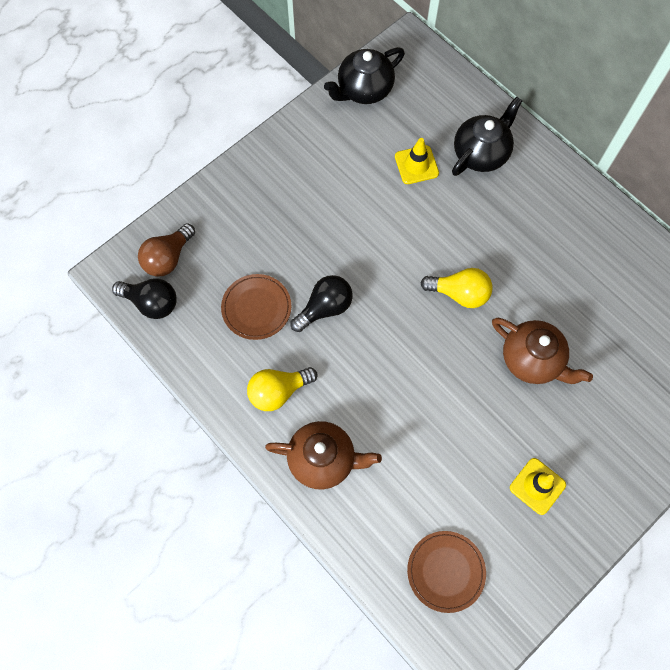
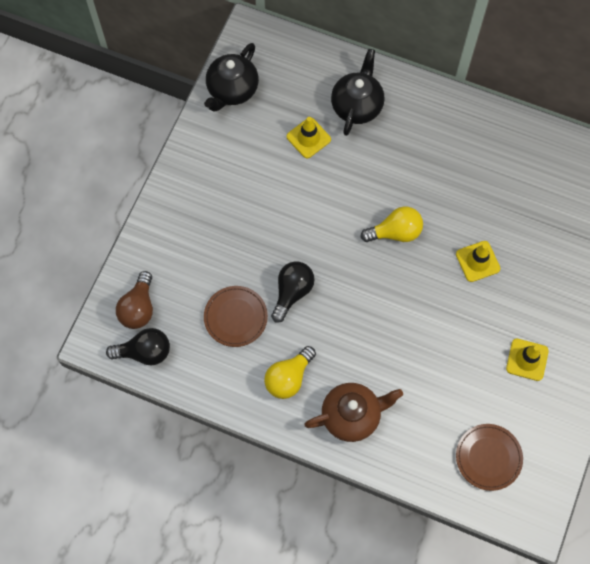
camera: 25 degrees left, 0 degrees up
(532, 360) = (477, 261): brown teapot -> yellow traffic cone

